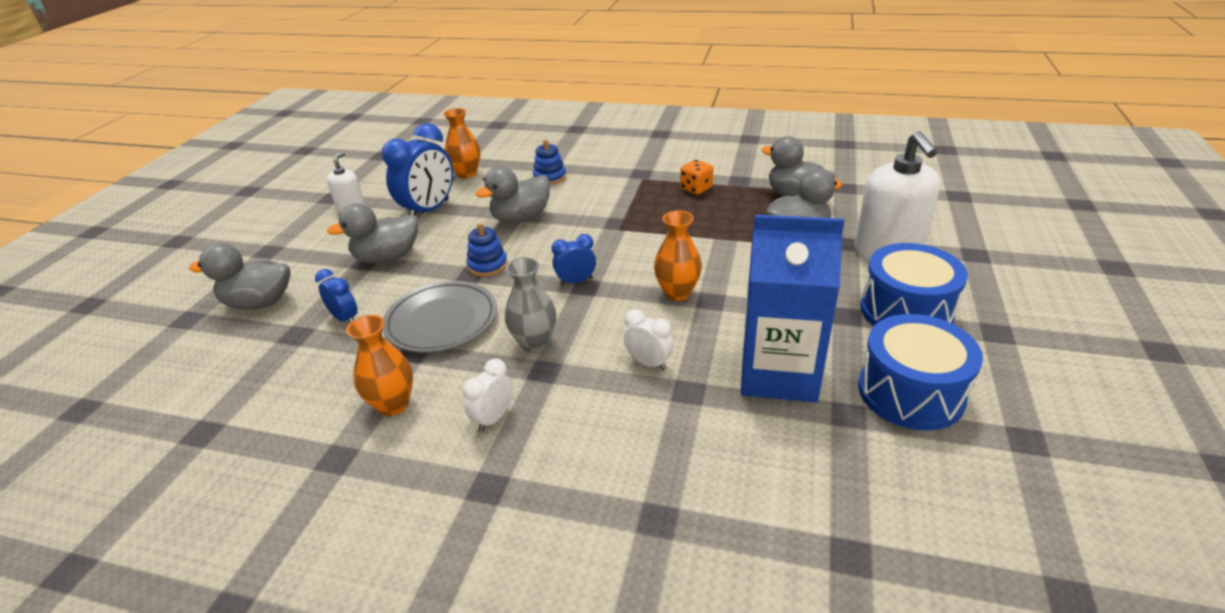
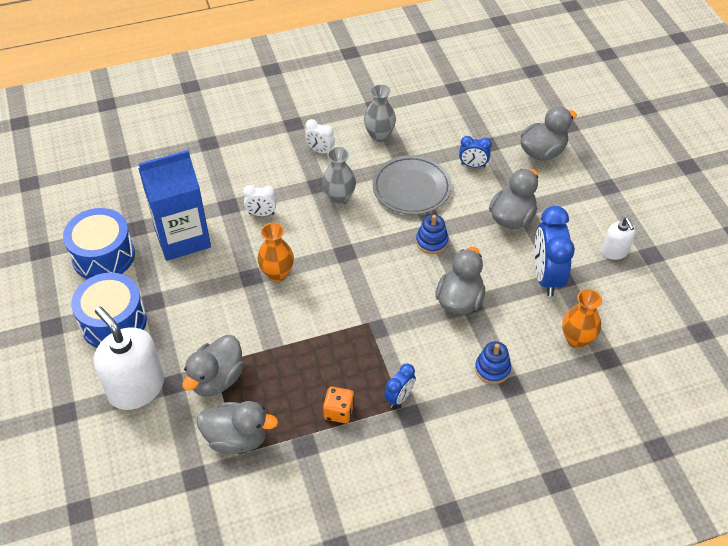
camera: 145 degrees right, 15 degrees up
(393, 404) = (379, 135): orange vase -> grey vase
(493, 418) = (320, 151): white clock -> white clock turned 120 degrees clockwise
(576, 281) = (355, 254): blue clock -> blue clock (399, 398)

